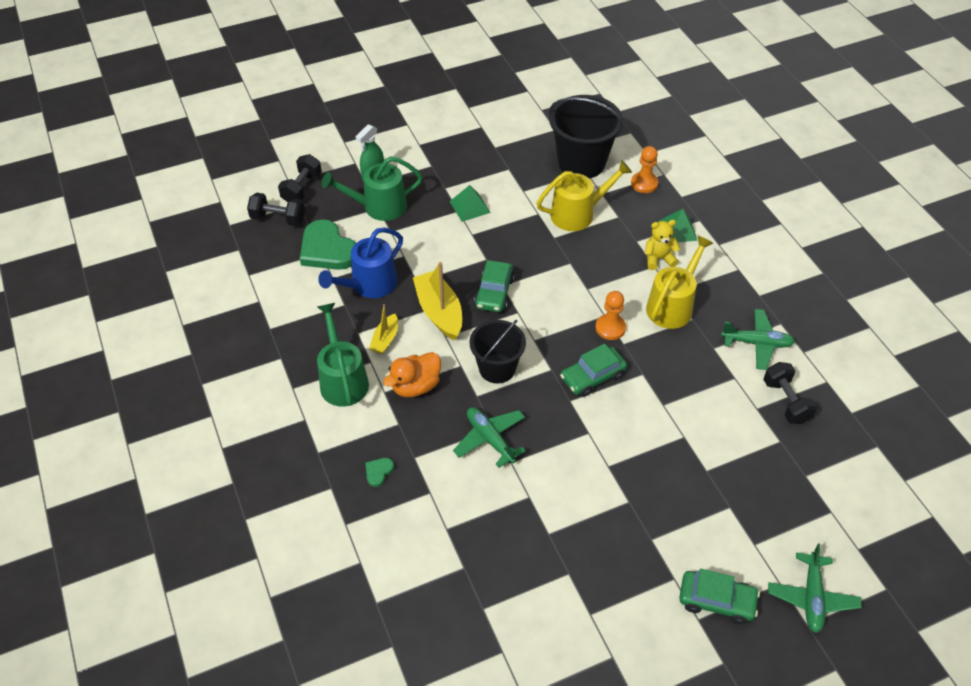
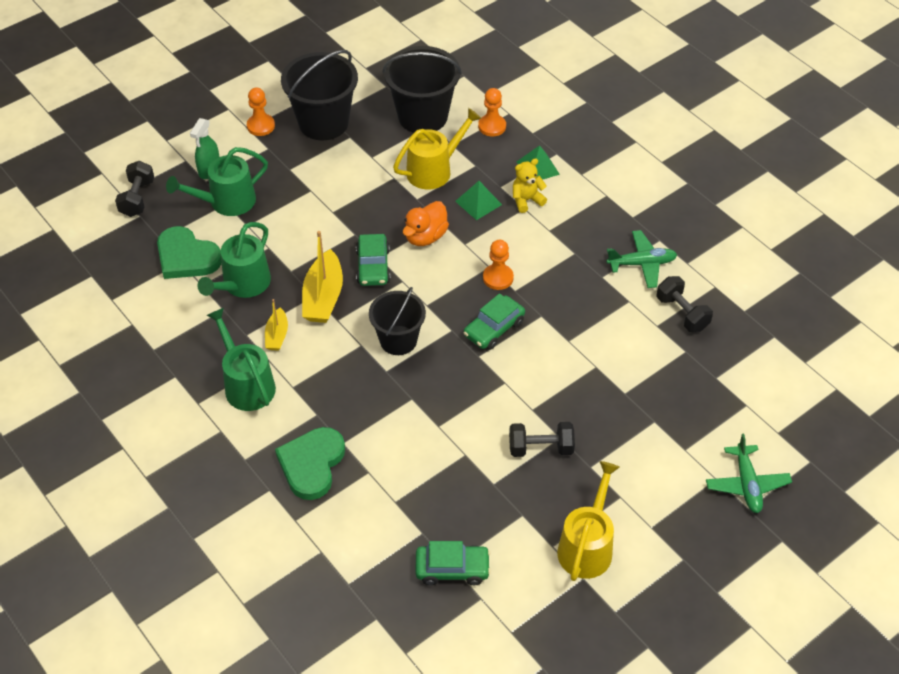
camera: 15 degrees left, 0 degrees up
(278, 219) = (123, 235): black dumbbell -> black dumbbell (540, 448)
(369, 285) = (243, 284): blue watering can -> green watering can
(378, 472) = (311, 464): green heart -> green heart, size x2.38
(415, 386) = (322, 374): orange duck -> orange duck (425, 236)
(431, 144) = (261, 126): none -> orange pawn
(439, 312) = (323, 297): yellow boat -> yellow boat turned 135 degrees counterclockwise
(469, 207) = (321, 184): green pyramid -> green pyramid (478, 203)
(488, 152) = (323, 123): none -> black bucket
(490, 439) = (412, 409): green plane -> none
(672, 306) = (552, 244): yellow watering can -> yellow watering can (587, 546)
(716, 601) = (663, 507): green car -> green car (452, 569)

